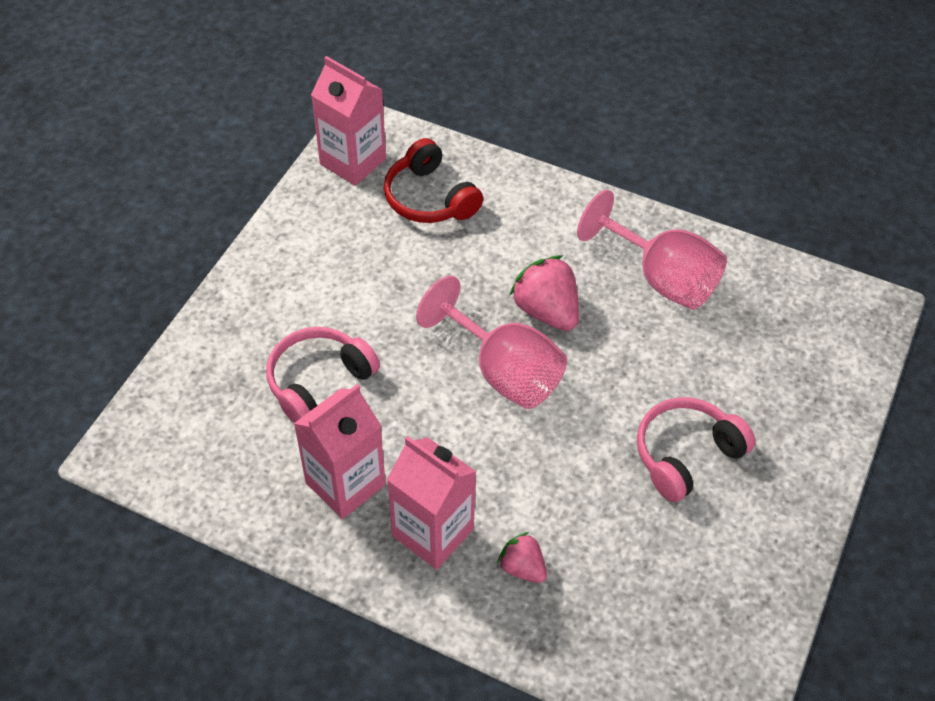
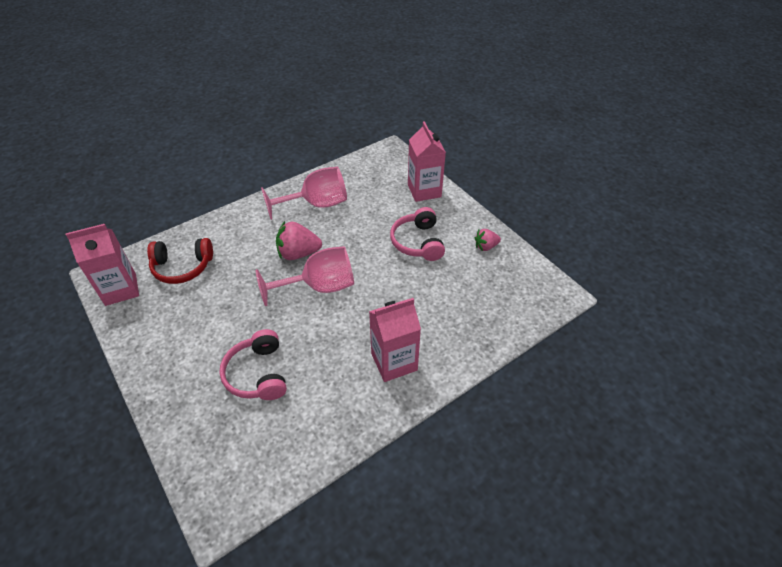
camera: 60 degrees left, 5 degrees down
(345, 484) = (336, 390): pink carton -> pink carton (424, 191)
(522, 567) = (438, 332): pink strawberry -> pink strawberry (485, 246)

